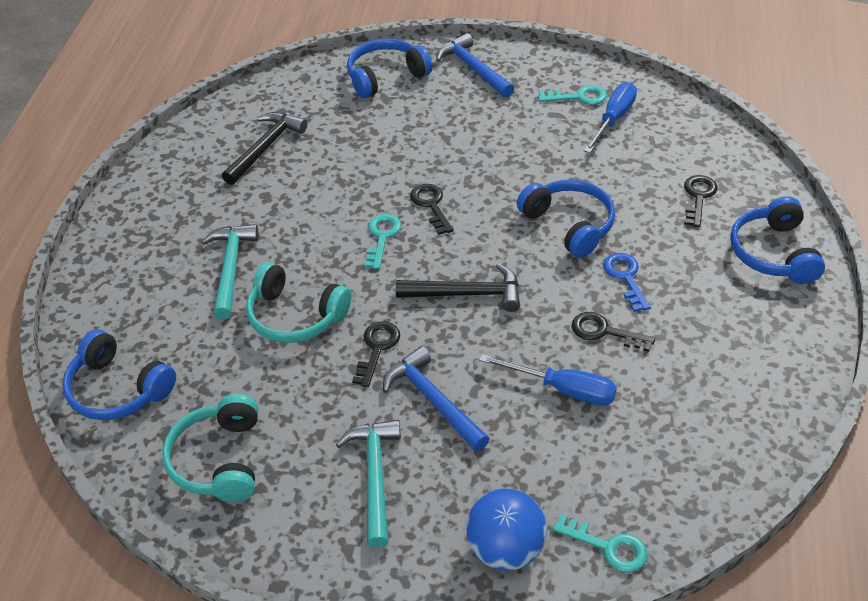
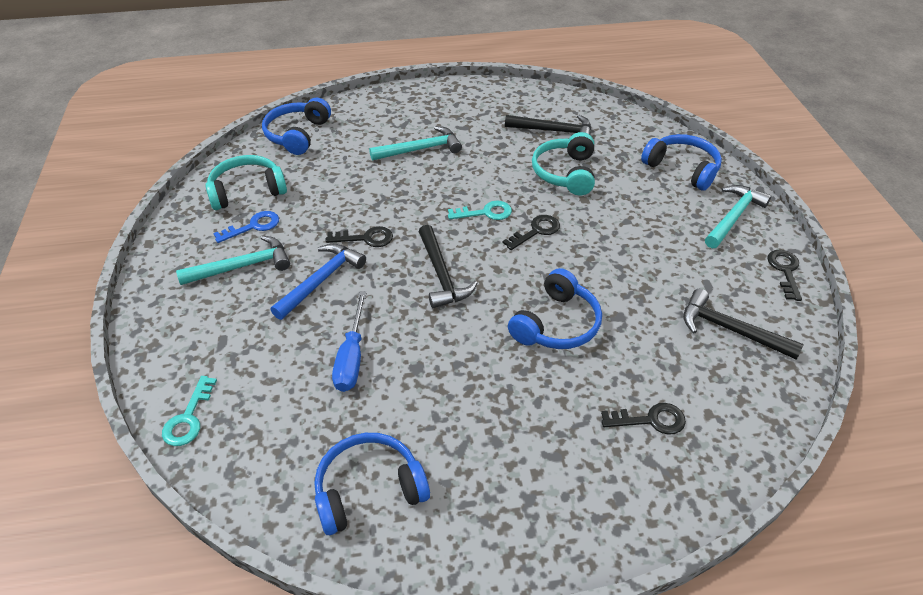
camera: 70 degrees right, 0 degrees up
(295, 316) = (385, 190): turquoise headphones -> turquoise headphones (565, 173)
(473, 69) = (733, 217): blue hammer -> turquoise hammer
(505, 550) = (182, 353): blue ball -> none
(579, 97) = (746, 296): turquoise key -> none
(604, 332) = (428, 374): black key -> black key (785, 271)
(613, 119) = (730, 329): blue screwdriver -> black hammer
(625, 277) = (504, 378): blue key -> blue key (253, 226)
(774, 253) = (596, 504): blue headphones -> blue headphones (369, 490)

